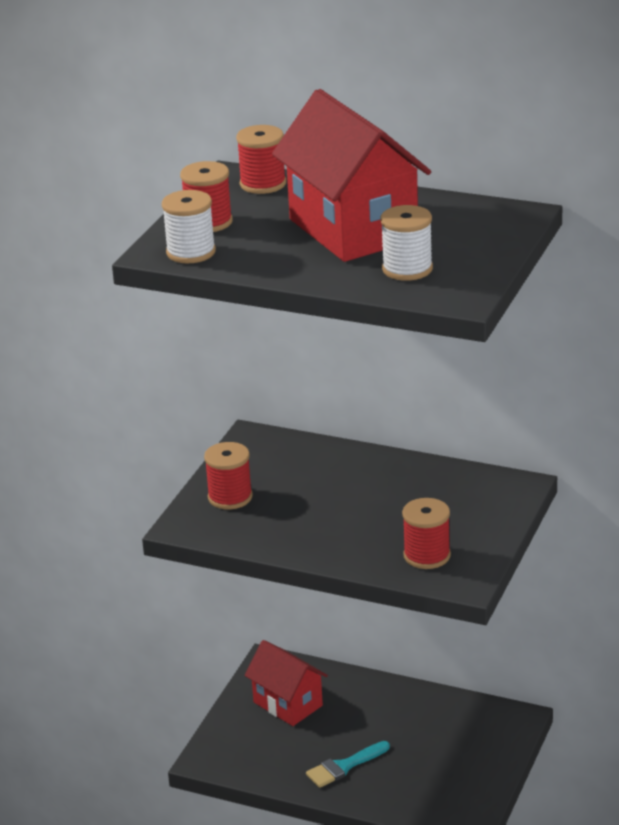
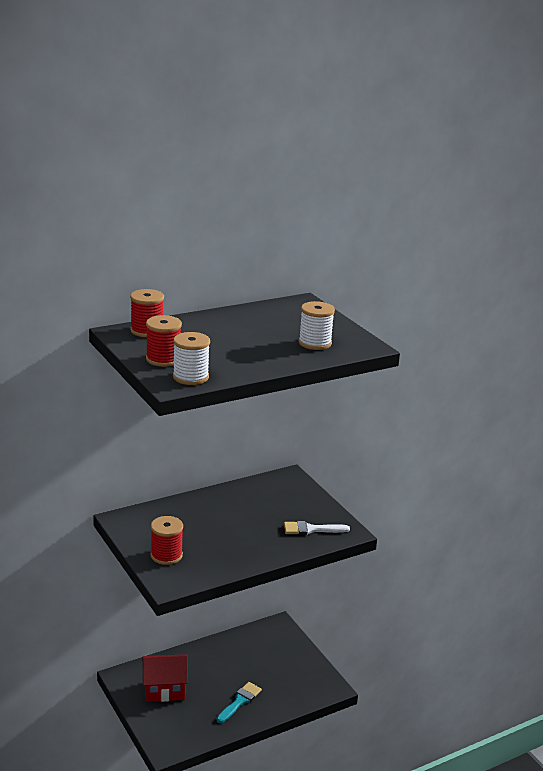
camera: 55 degrees left, 5 degrees down
(344, 766) = (240, 701): turquoise brush -> turquoise brush turned 150 degrees counterclockwise
(353, 230) = (246, 335): red house -> none
(427, 555) = (311, 529): red spool -> white brush

